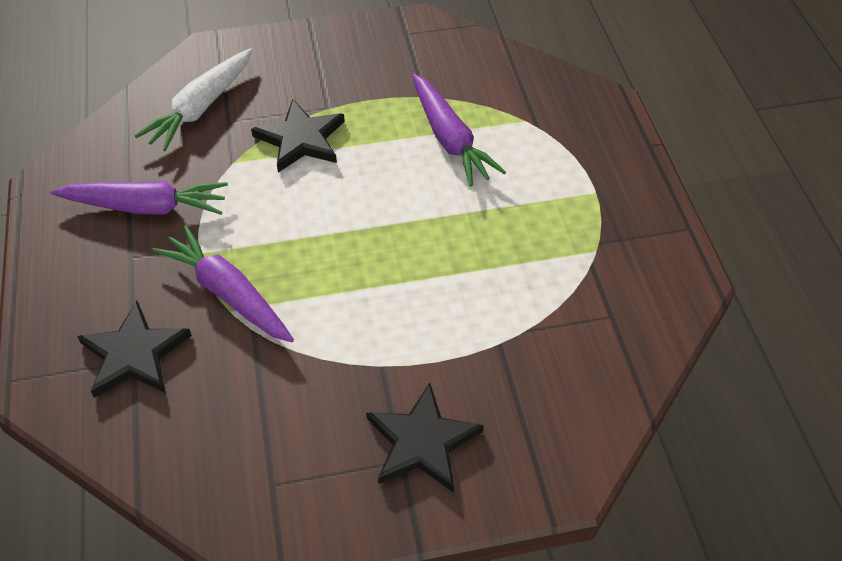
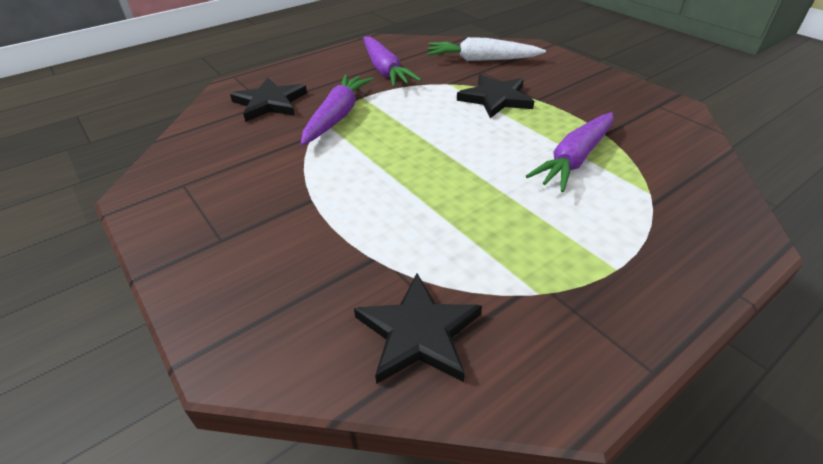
camera: 65 degrees right, 10 degrees down
(422, 442) = (243, 244): black star -> black star (418, 332)

